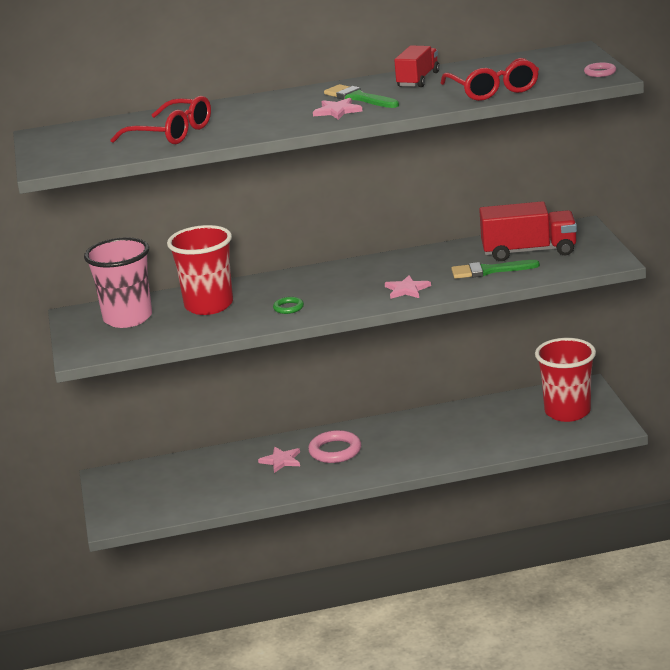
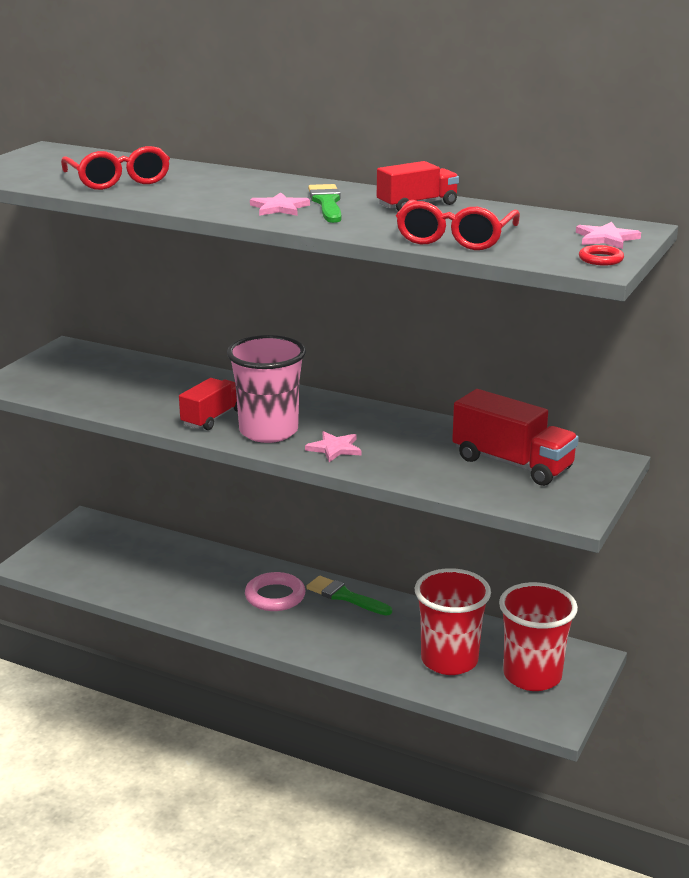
camera: 35 degrees right, 0 degrees up
(128, 318) = (91, 368): pink cup -> pink cup (268, 431)
(209, 305) = (163, 386): red cup -> red cup (449, 660)
(281, 461) = (221, 581): pink star -> pink star (606, 238)
(288, 308) = (213, 418): green ring -> red truck
(489, 271) = (439, 466): green brush -> green brush (345, 596)
(600, 72) = (600, 259): pink ring -> red ring

